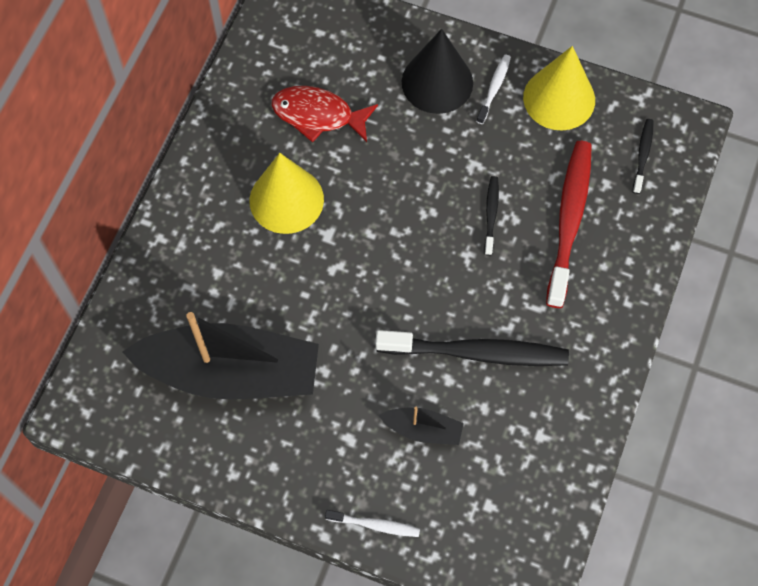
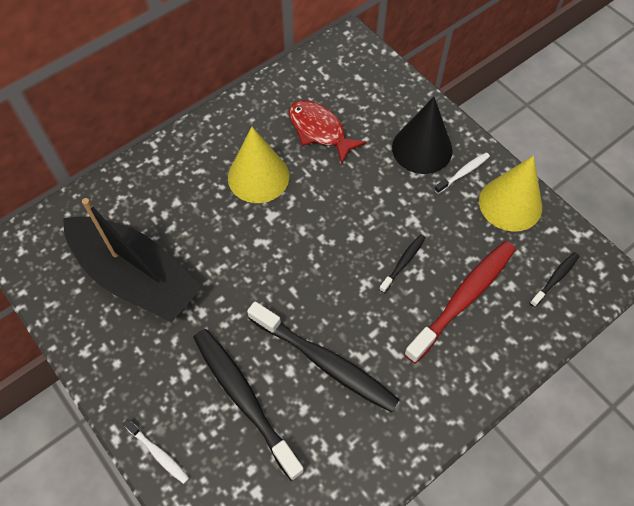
camera: 30 degrees right, 5 degrees down
(422, 430) = (244, 399): black boat -> black toothbrush

